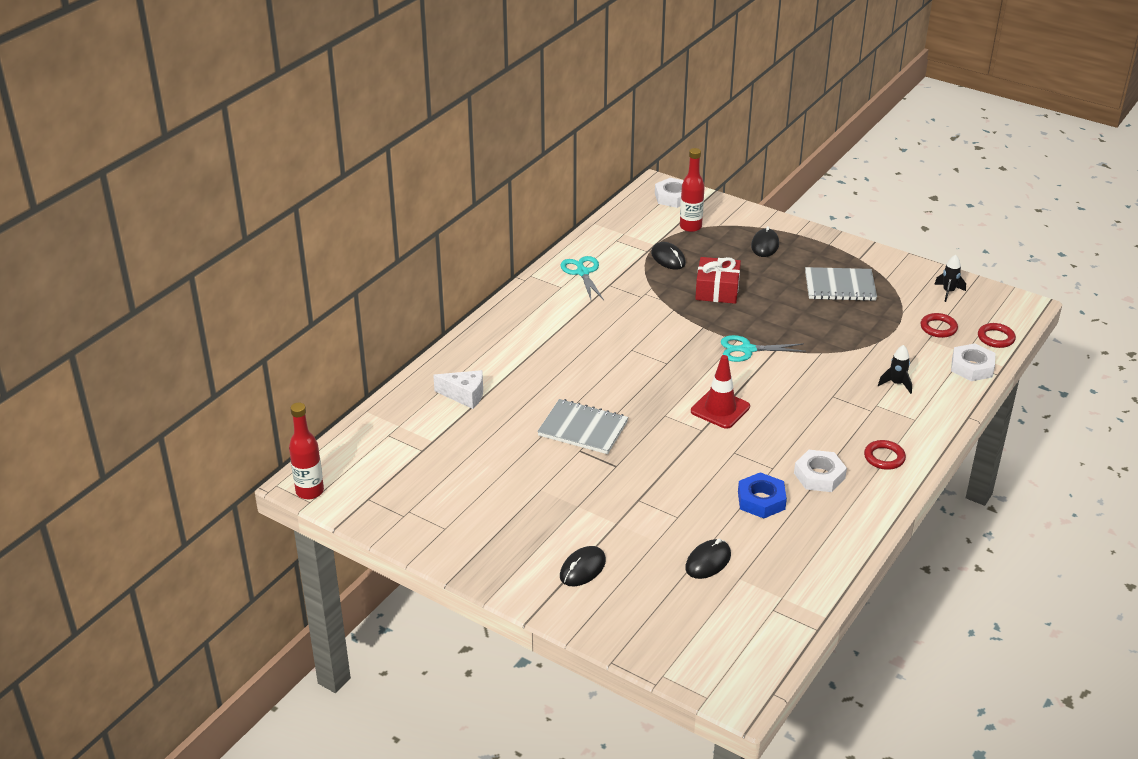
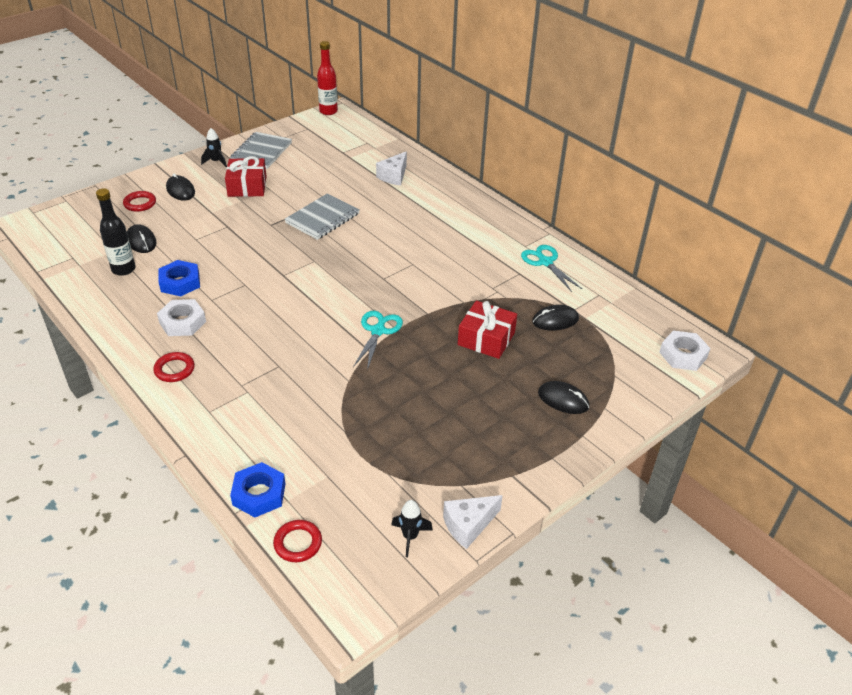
camera: 105 degrees right, 5 degrees up
(544, 510) = (247, 186): none -> red gift
(582, 272) = (545, 262): turquoise scissors -> turquoise scissors turned 120 degrees counterclockwise
(690, 227) = (615, 352): red bottle -> none
(720, 409) = (303, 291): red traffic cone -> none
(767, 554) = (123, 269): none -> black bottle
(840, 286) = (459, 436): grey notebook -> grey notebook (261, 152)
(896, 384) = (269, 418): black rocket -> black rocket (216, 162)
(918, 270) = (468, 525): none -> white cheese
(938, 328) = (343, 494): red ring -> red ring (140, 203)
(972, 367) = (259, 494): white nut -> blue nut

